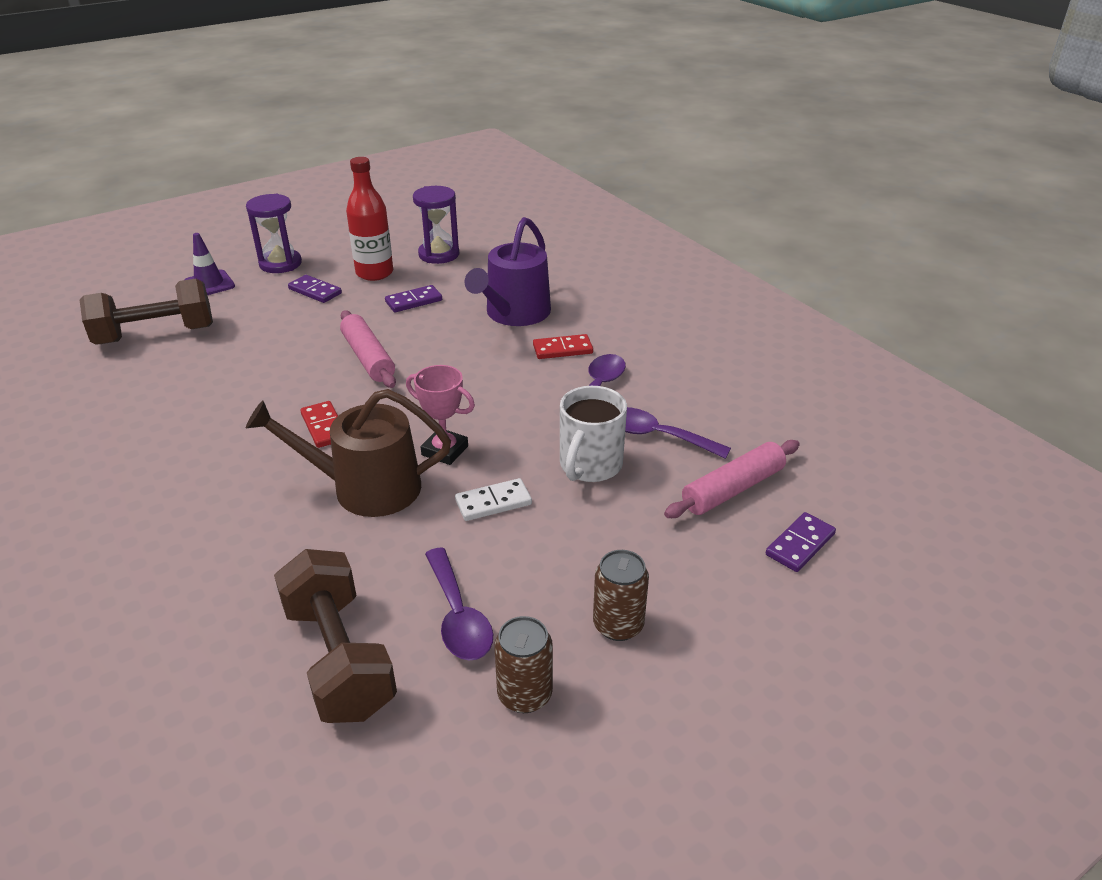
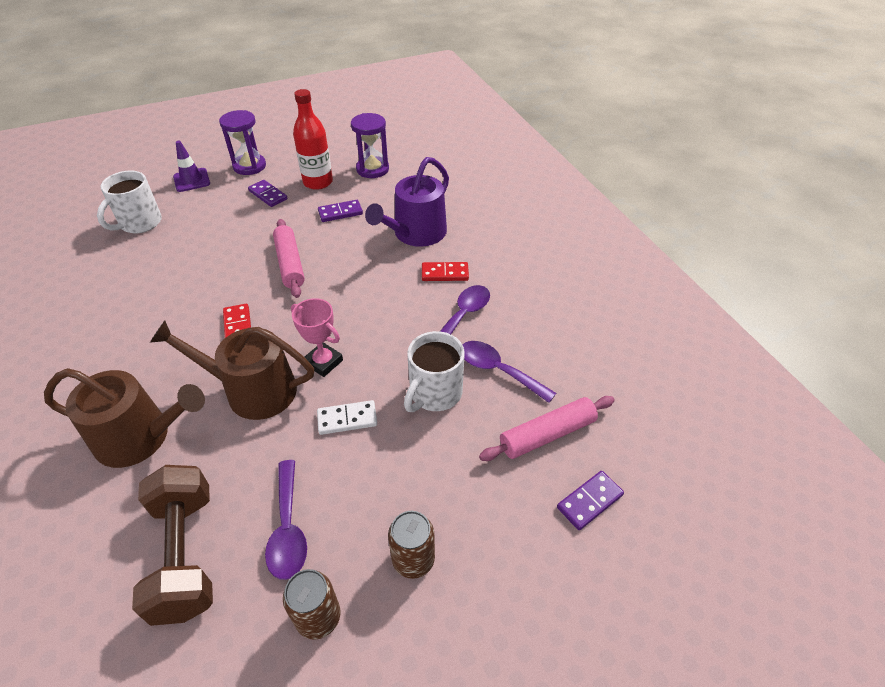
camera: 10 degrees right, 10 degrees up
(155, 335) = (139, 223): brown dumbbell -> white mug
(238, 551) = (140, 437): none -> brown watering can

